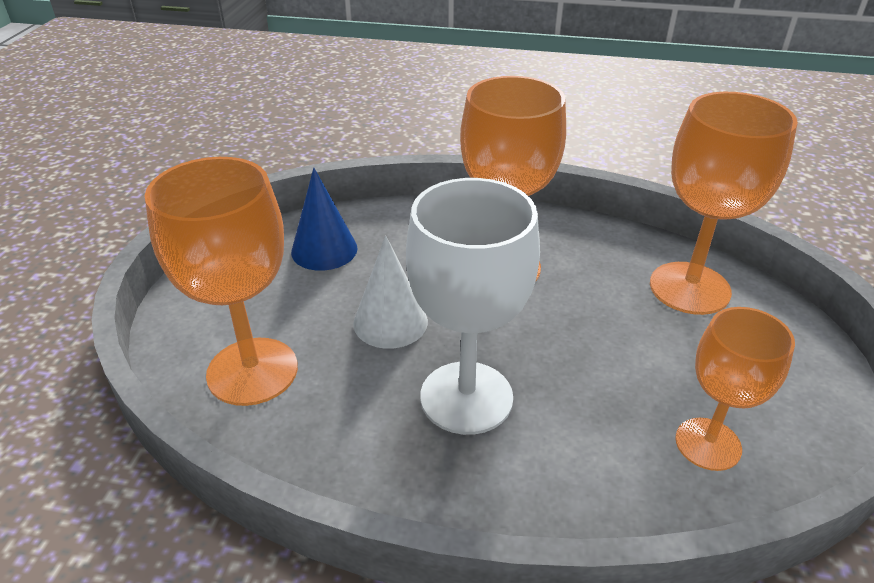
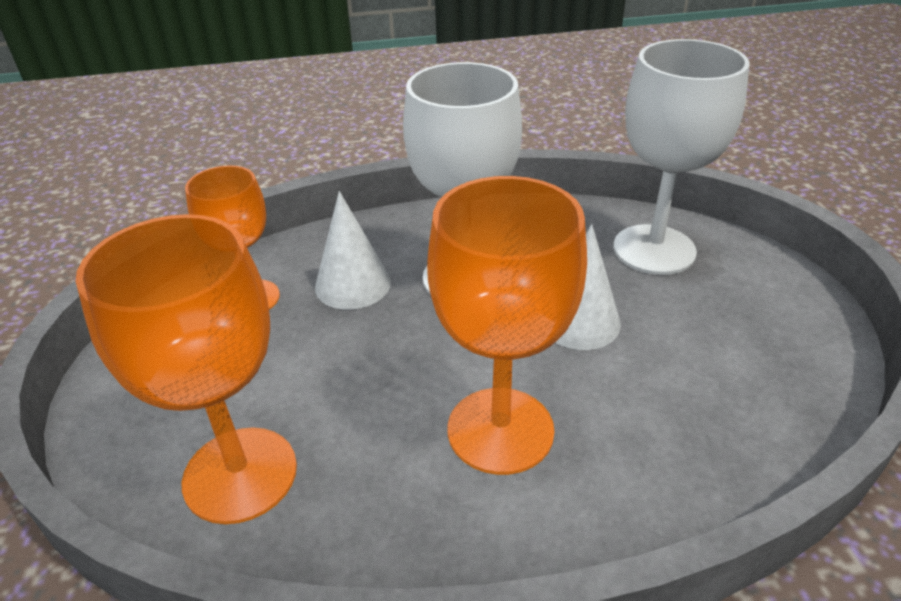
camera: 160 degrees right, 0 degrees up
(252, 371) = (654, 249): orange goblet -> white goblet
(324, 250) = (738, 386): blue cone -> none
(590, 427) = (352, 284): none -> white cone

